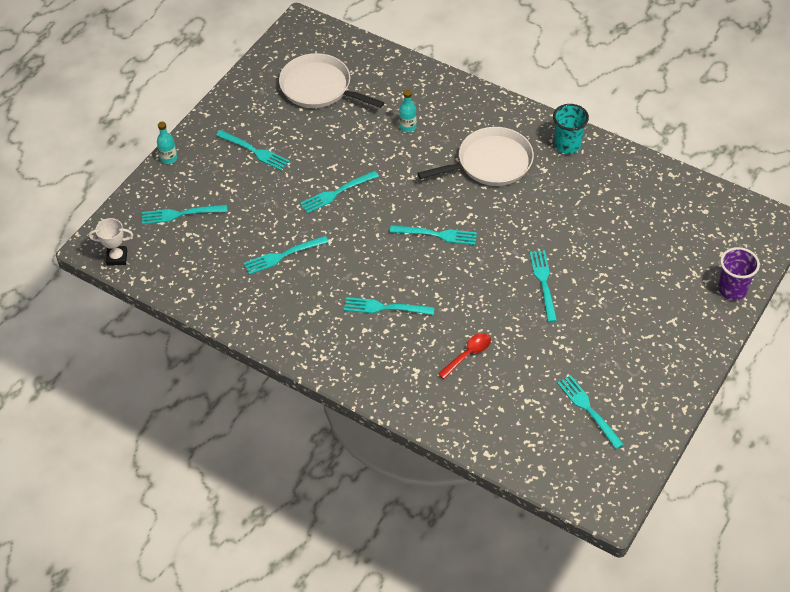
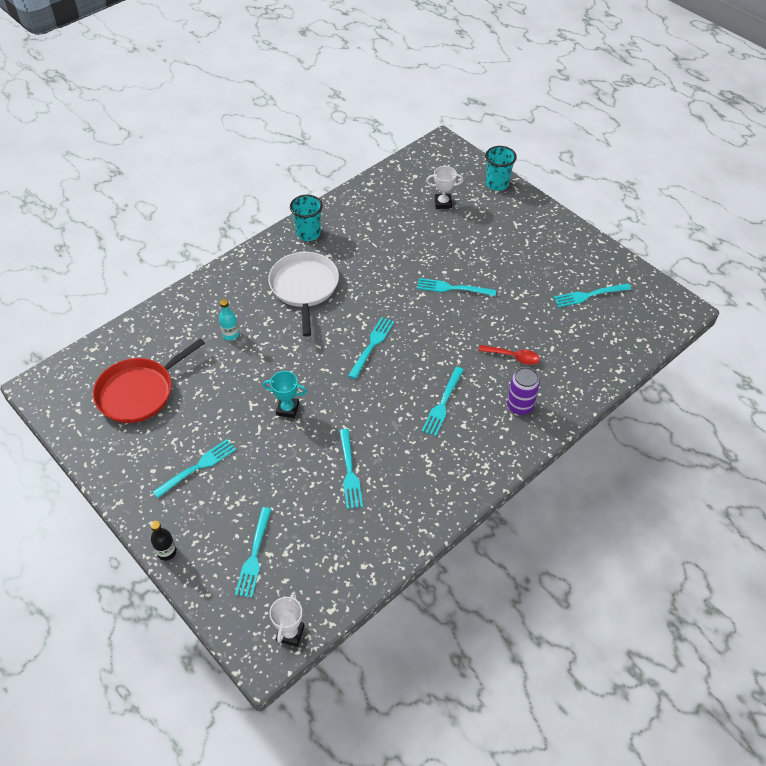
camera: 75 degrees left, 0 degrees up
(169, 158) = (166, 552): turquoise bottle -> black bottle
(319, 87) = (139, 392): white pan -> red pan
(337, 193) = (287, 409): turquoise fork -> turquoise trophy
(405, 372) = (520, 406): none -> purple can
(468, 354) = (513, 357): red spoon -> red spoon turned 135 degrees clockwise
(672, 246) = (443, 203): none -> white trophy
(732, 289) = (497, 184): purple cup -> turquoise cup

